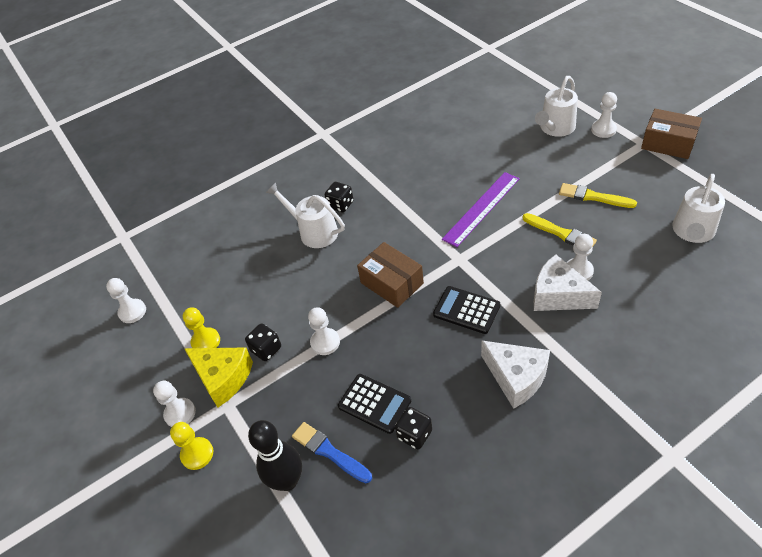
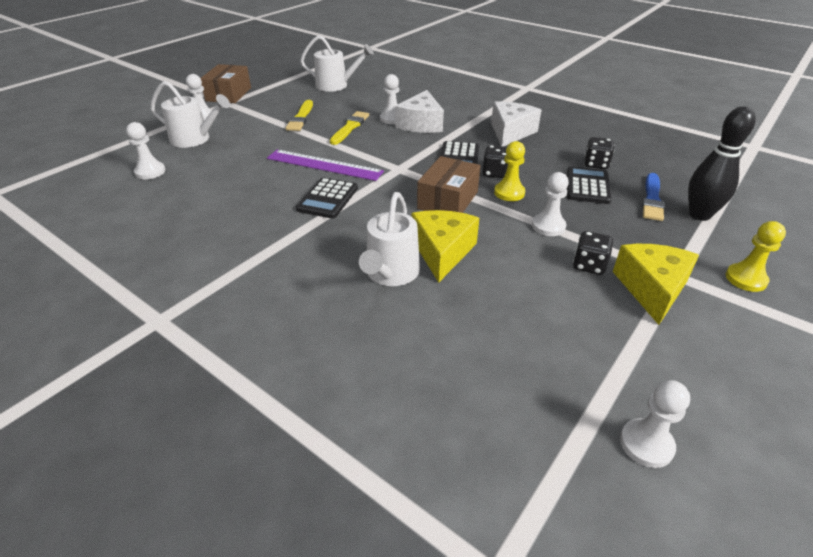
camera: 115 degrees left, 10 degrees down
(180, 413) = (725, 310): white pawn -> white pawn (150, 172)
(206, 341) = (621, 323): yellow pawn -> yellow pawn (509, 193)
(324, 264) = (442, 252): none -> yellow cheese
(340, 205) = (333, 261): black dice -> black dice (495, 173)
(422, 207) = (328, 199): none -> black calculator

